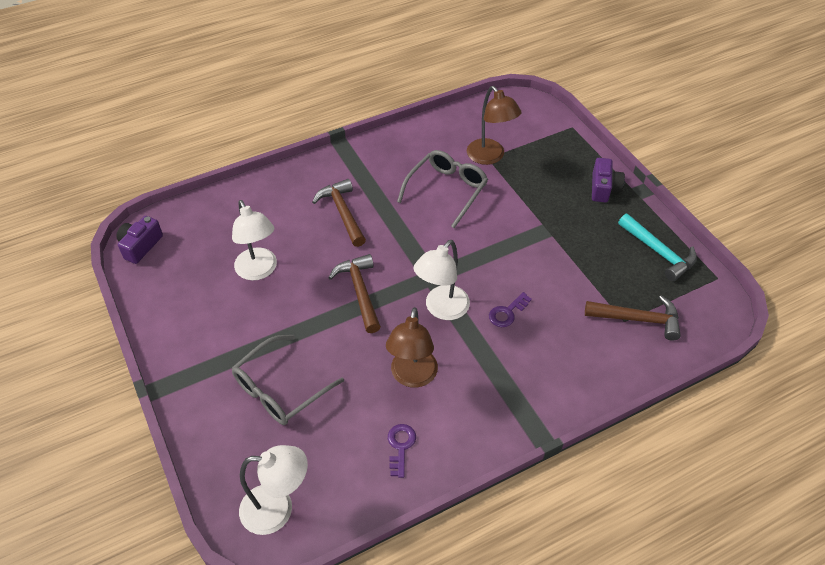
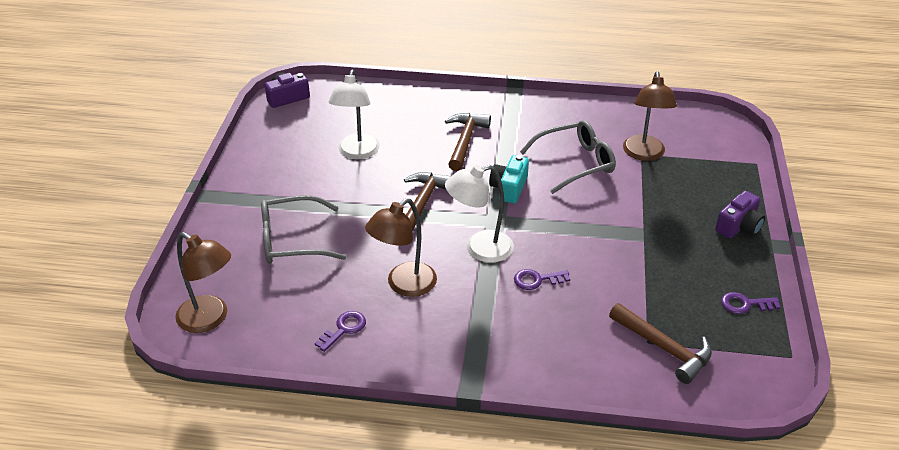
camera: 35 degrees right, 10 degrees down
(278, 509) = (210, 319): white lamp -> brown lamp
(416, 240) = (509, 188): none -> turquoise camera
(658, 252) = (745, 304): turquoise hammer -> purple key

